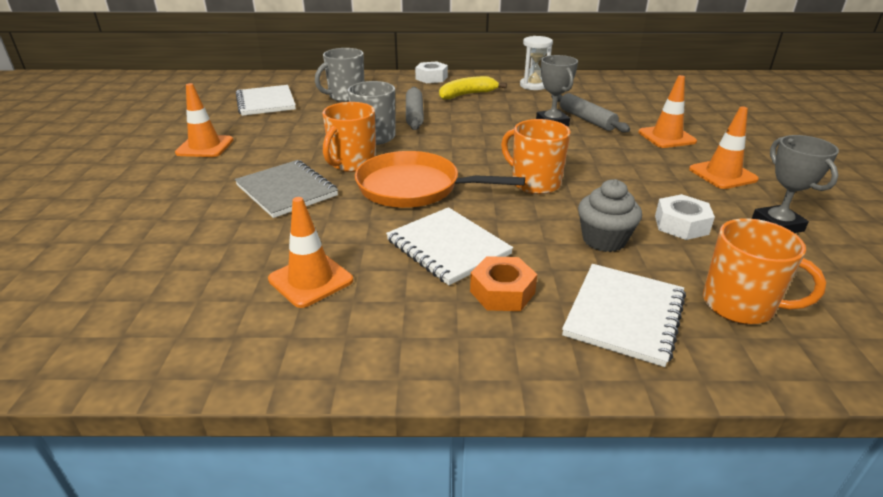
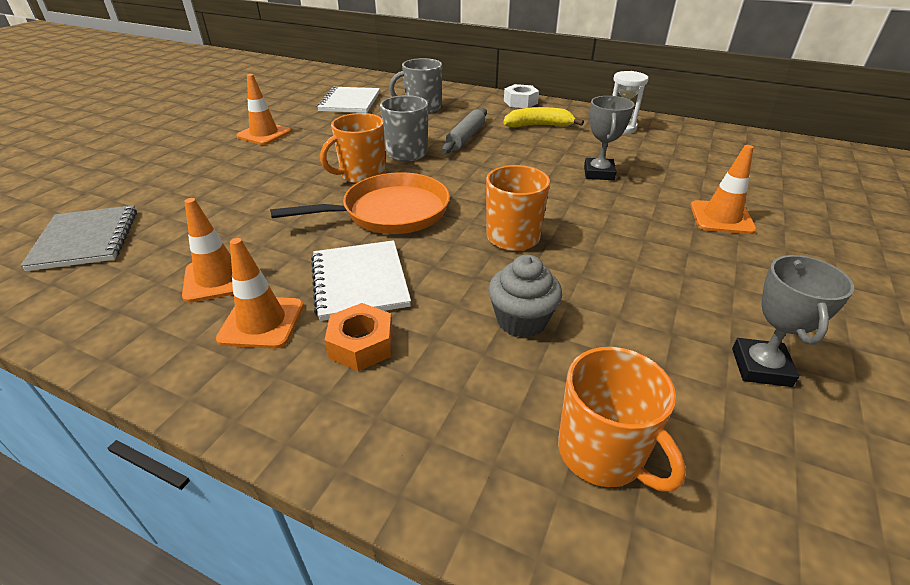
camera: 25 degrees right, 5 degrees up
(287, 190) = (284, 188): grey notebook -> grey notebook (86, 240)
(413, 187) = (390, 212): orange pan -> orange pan turned 120 degrees clockwise
(586, 119) = (642, 177): grey rolling pin -> none
(624, 315) = (456, 414): white notebook -> none
(681, 225) = (630, 329): white nut -> none
(722, 174) = (749, 281): orange traffic cone -> orange traffic cone (262, 322)

